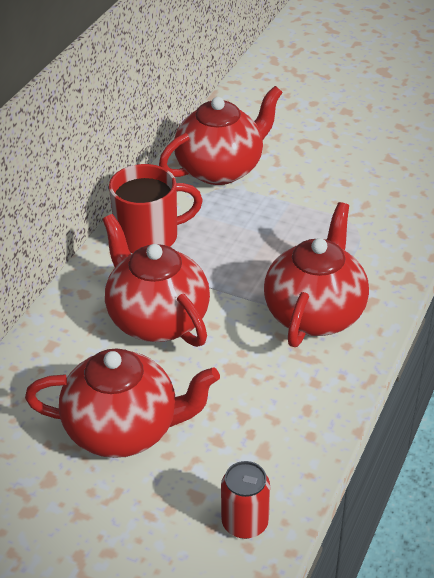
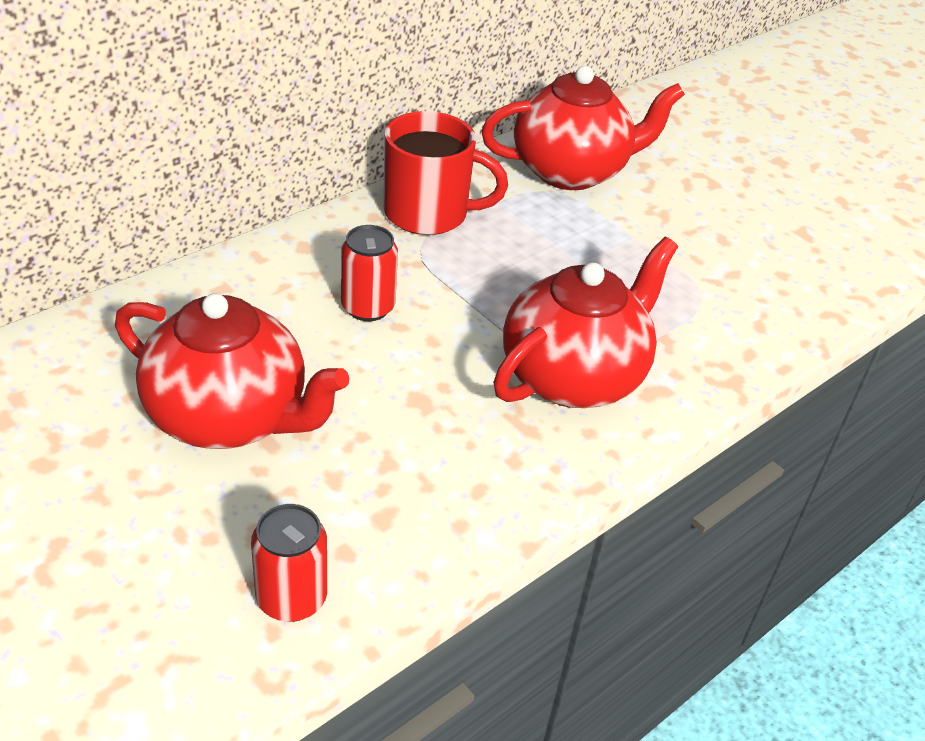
camera: 20 degrees right, 0 degrees up
(157, 319) = (368, 307): red teapot -> red can

